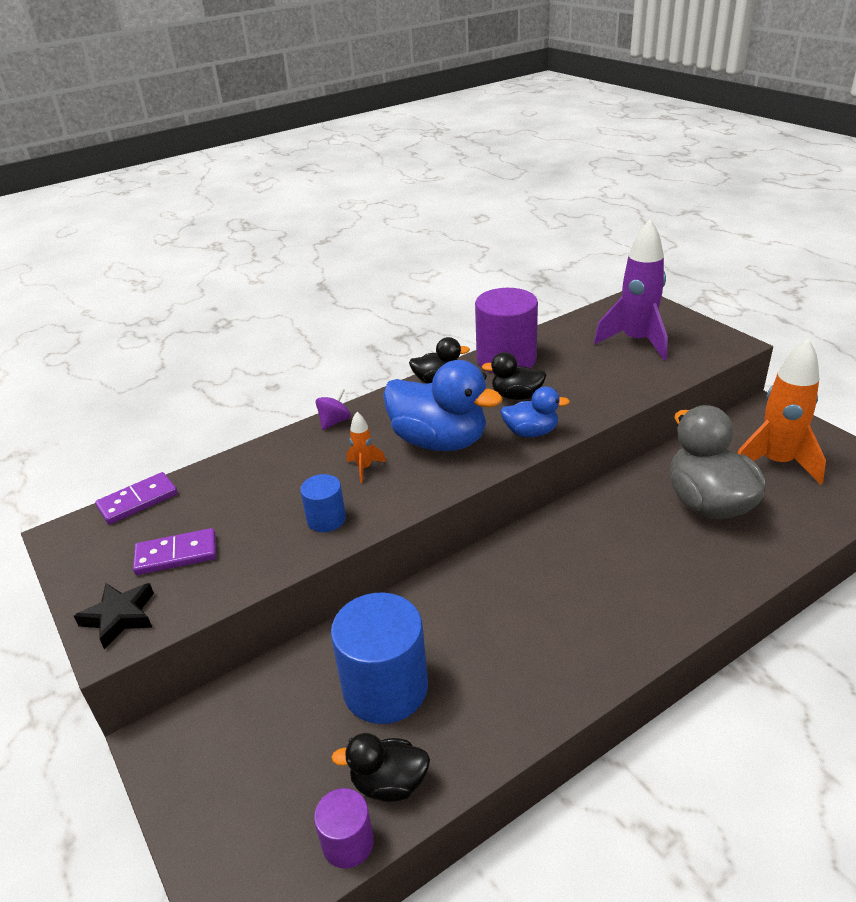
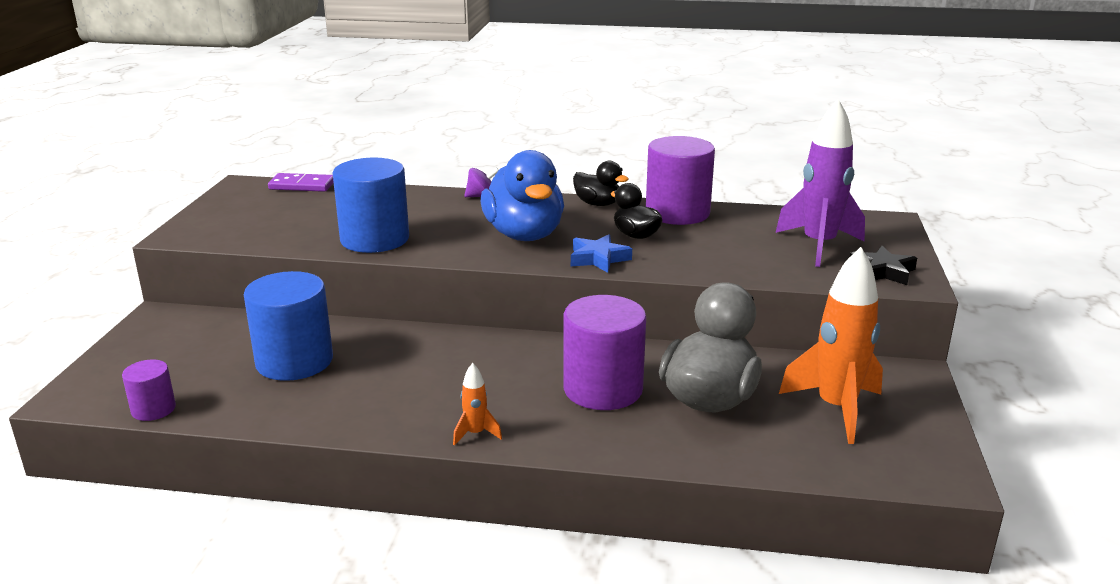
camera: 40 degrees right, 10 degrees down
(119, 617) = (198, 229): black star -> black star (882, 271)
(176, 555) = (272, 217): purple domino -> none
(326, 519) = (375, 239): blue cylinder -> blue cylinder, size x1.95
(364, 468) = (448, 226): orange rocket -> orange rocket (475, 434)
(389, 783) = (215, 401): black duck -> none
(531, 432) = (598, 258): blue duck -> blue star
(641, 542) = (603, 389): none -> purple cylinder

